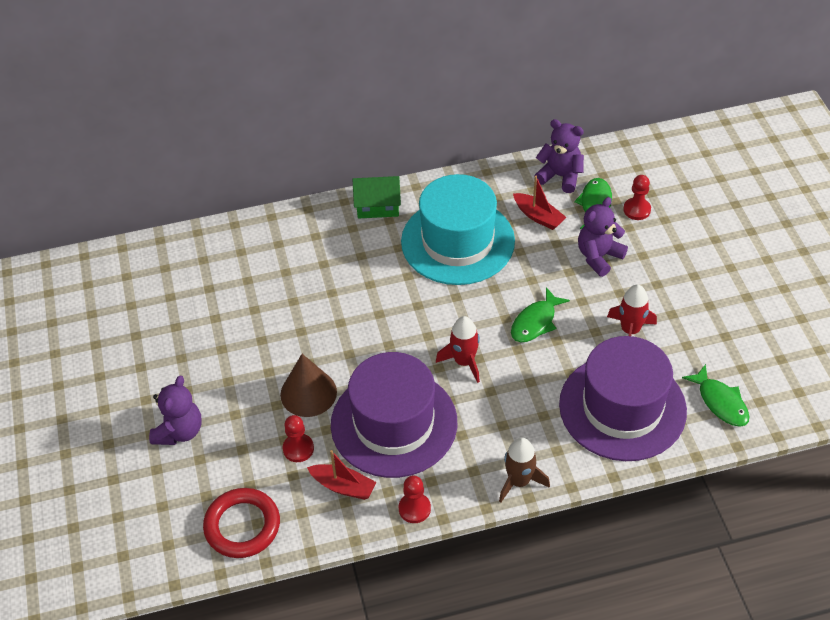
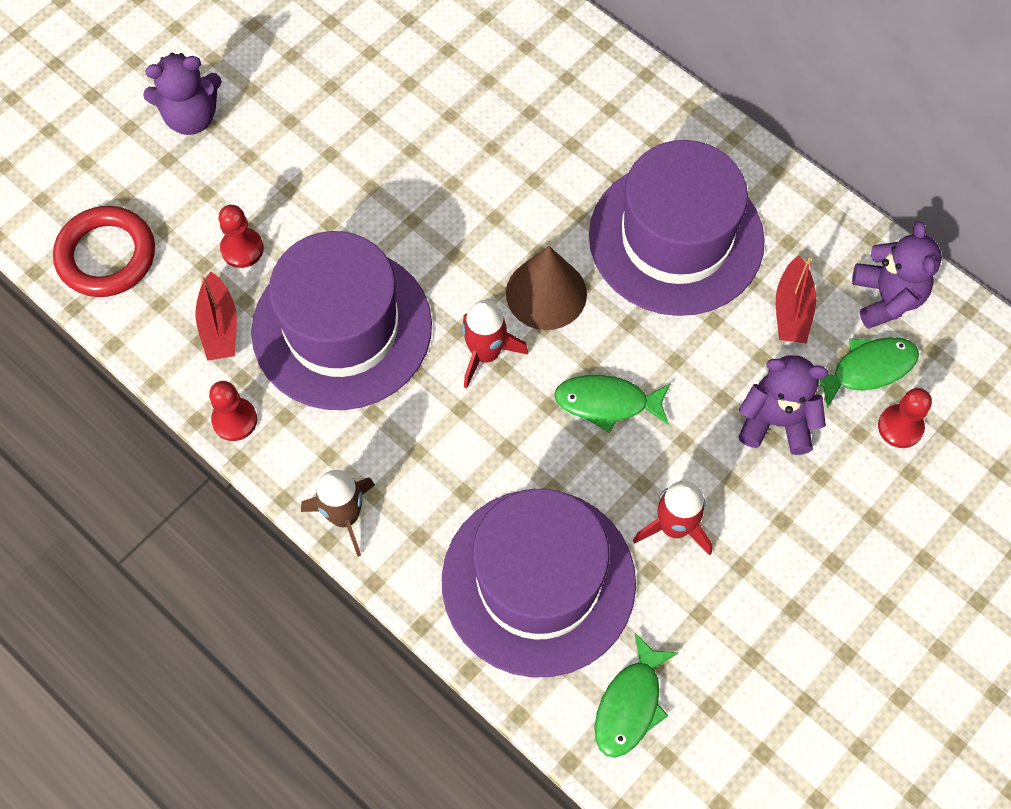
camera: 55 degrees right, 15 degrees up
(308, 393) = (326, 212): brown cone -> brown cone (546, 293)
(378, 206) = (667, 115): green house -> none
(457, 241) = (676, 238): turquoise hat -> purple hat

